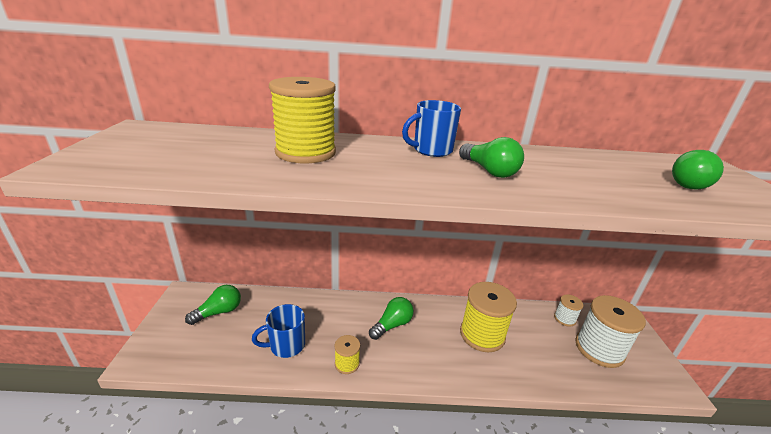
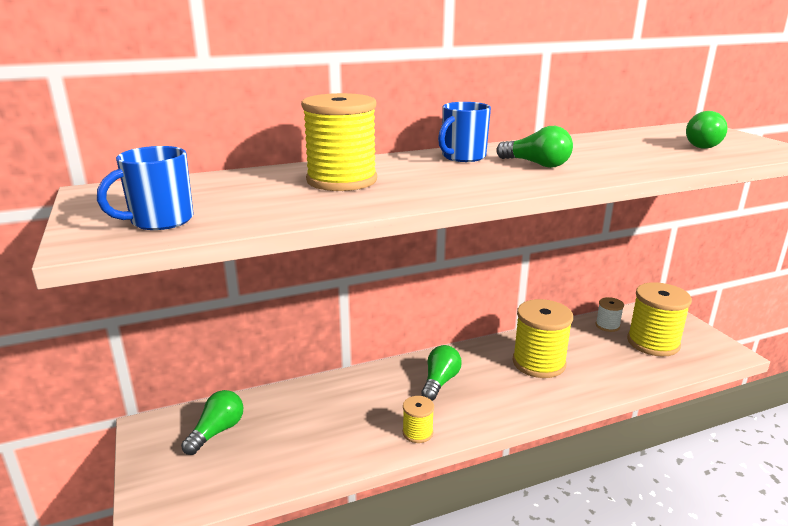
camera: 20 degrees left, 5 degrees down
(286, 345) = (333, 438): blue mug -> blue mug (160, 221)
(599, 349) = (653, 343): white spool -> yellow spool

